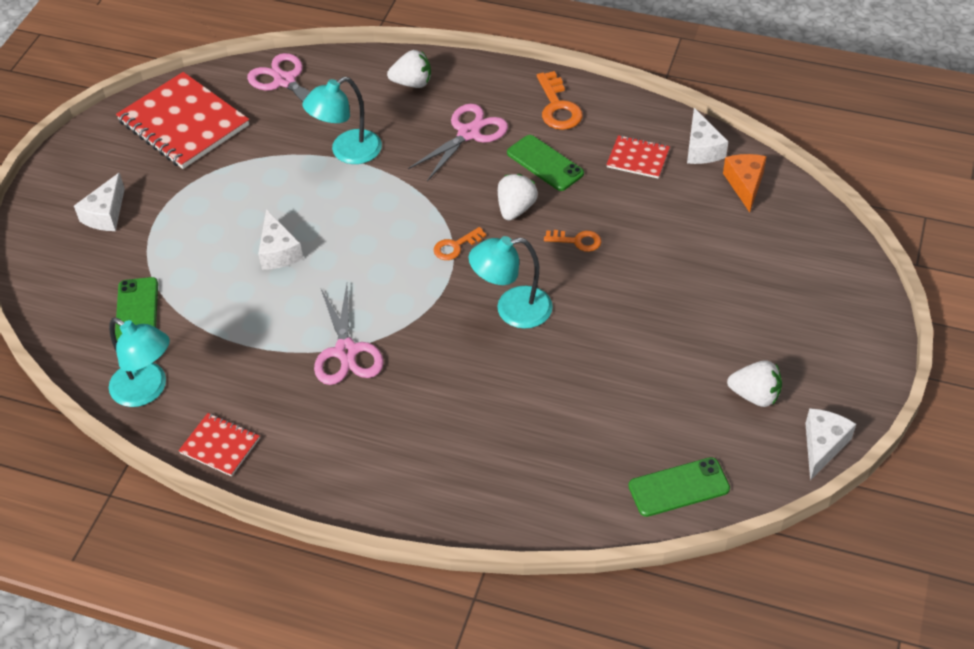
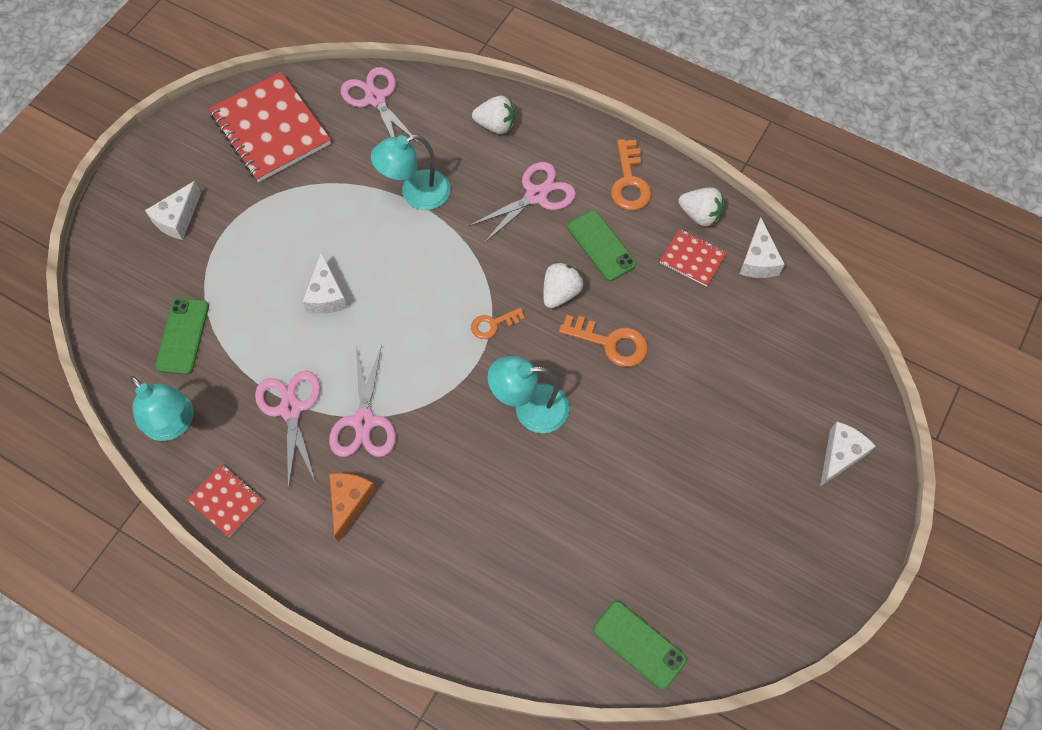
camera: 10 degrees right, 15 degrees up
(267, 355) = (290, 409): none -> pink scissors
(577, 241) = (610, 343): orange key -> orange key, size x1.61
(679, 487) = (639, 645): green phone -> green phone turned 45 degrees clockwise
(745, 185) = (790, 311): orange cheese -> orange cheese (349, 502)
(755, 395) = (737, 557): white strawberry -> white strawberry (700, 215)
(822, 446) = (788, 630): white cheese -> white cheese (840, 455)

